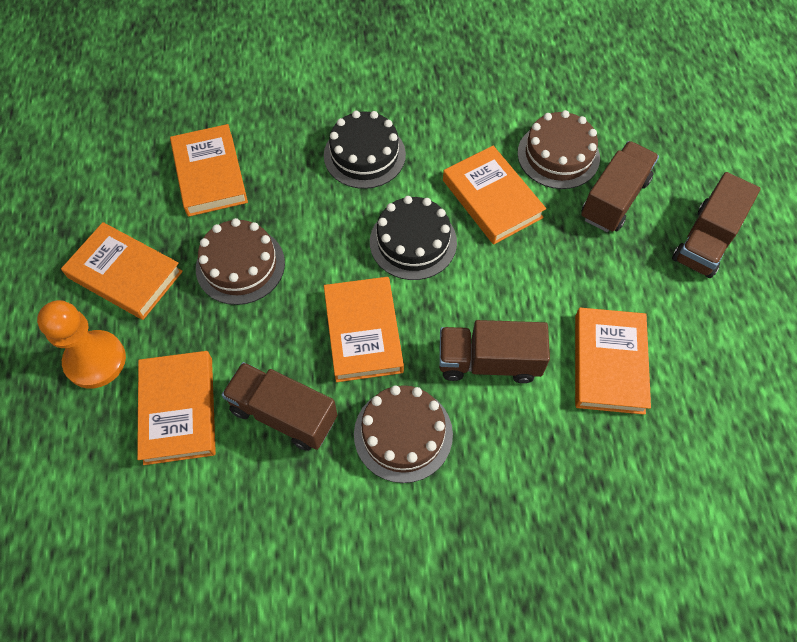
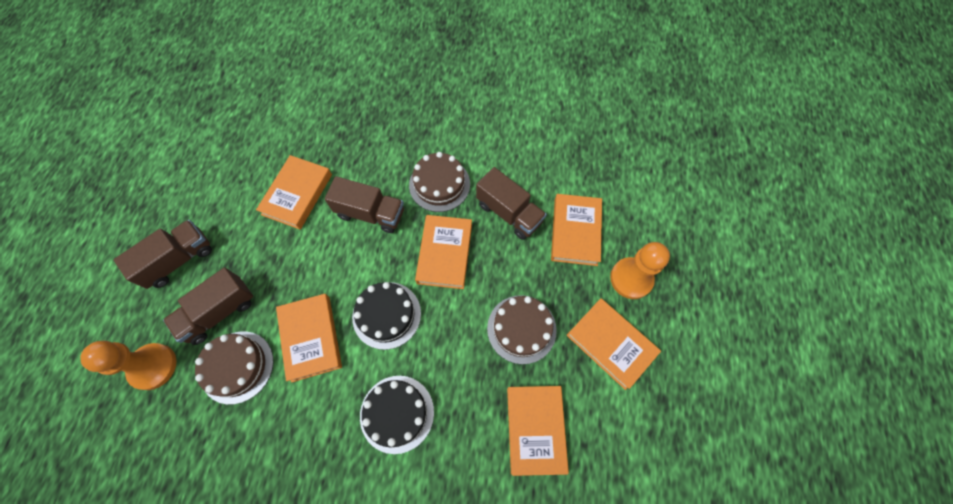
camera: 165 degrees left, 5 degrees up
(648, 136) = (153, 366): none -> orange pawn

